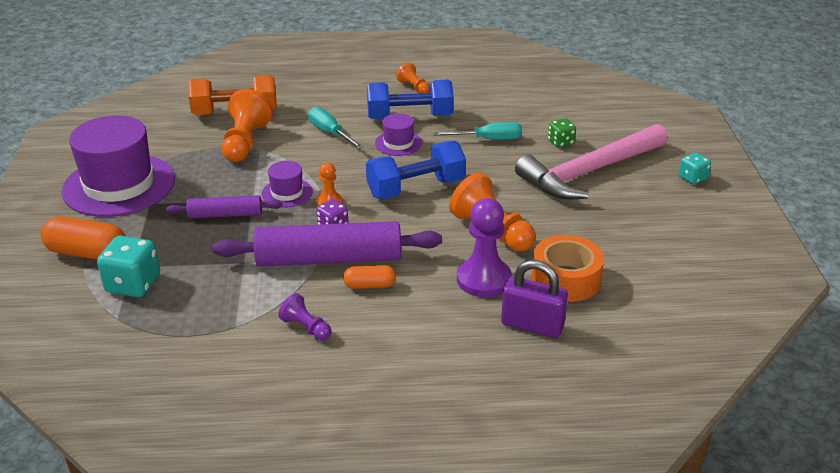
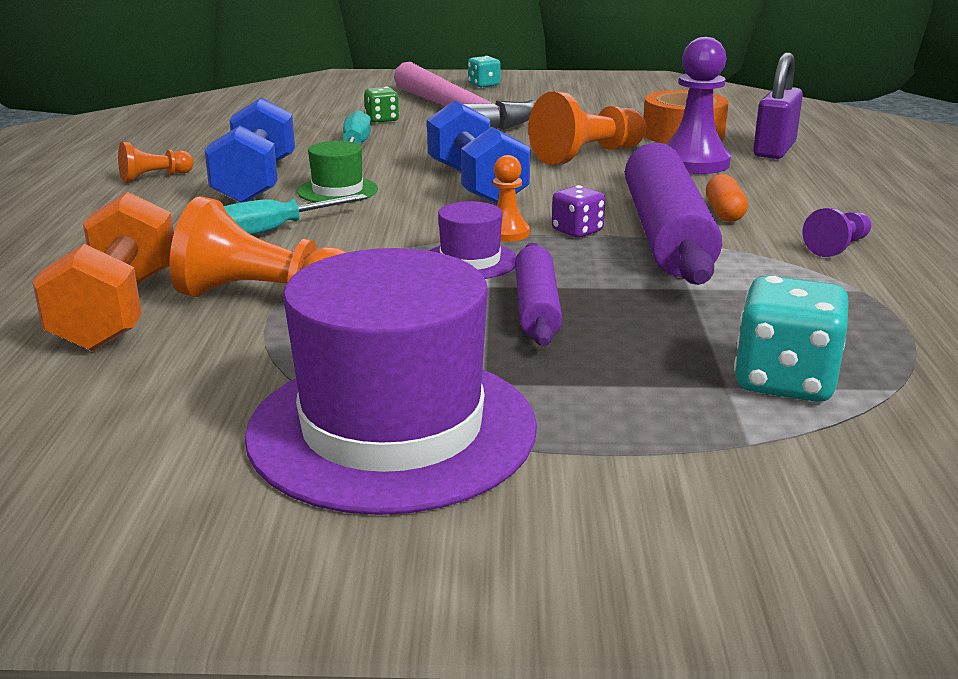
camera: 85 degrees left, 10 degrees down
(87, 253) = (687, 444): orange capsule -> none
(398, 143) = (337, 190): purple hat -> green hat

